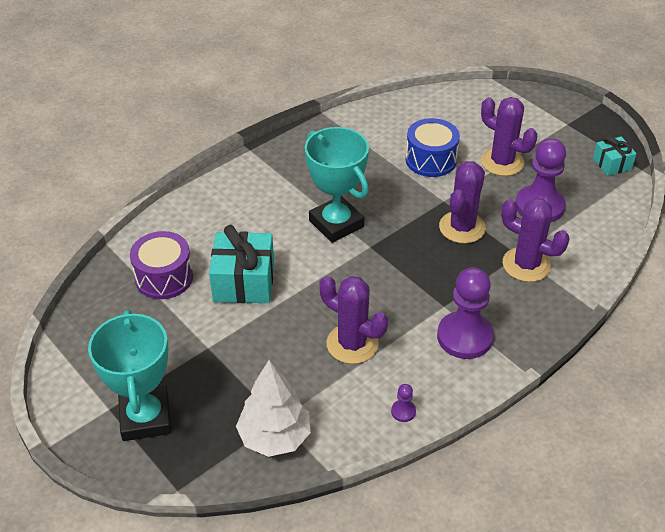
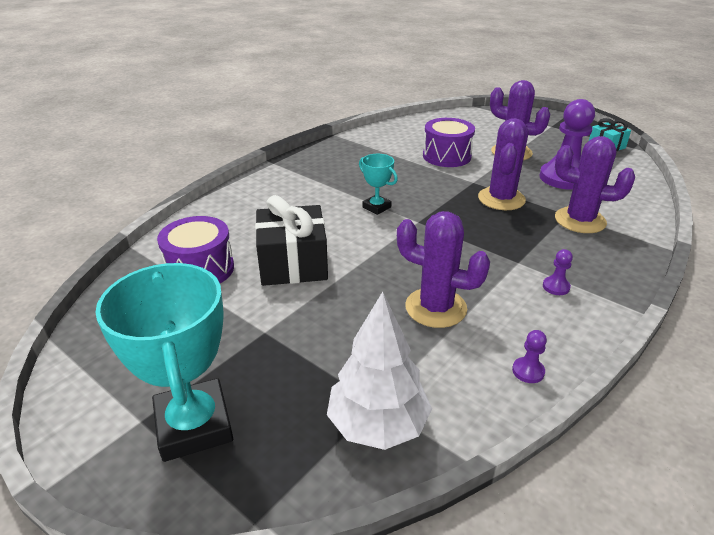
camera: 10 degrees left, 10 degrees down
(244, 282) = (293, 264): turquoise gift -> black gift
(336, 223) = (376, 207): turquoise trophy -> turquoise trophy, size x0.50
(431, 160) = (447, 156): blue drum -> purple drum
(464, 337) = (556, 287): purple pawn -> purple pawn, size x0.42

